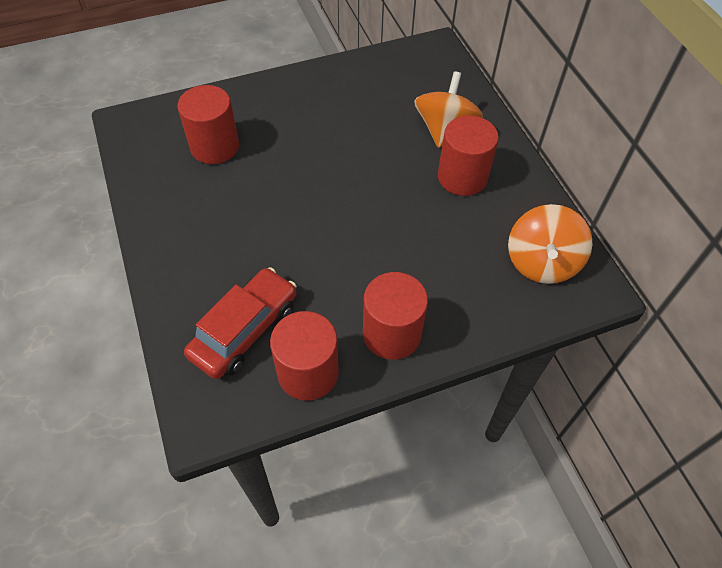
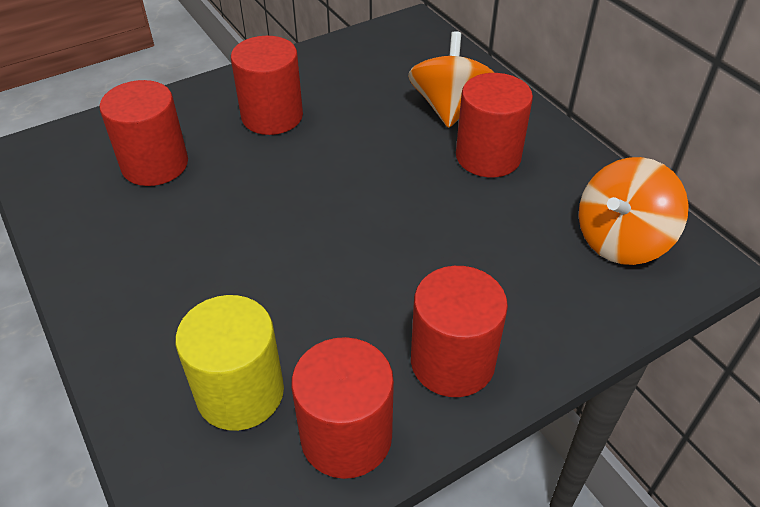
camera: 10 degrees left, 10 degrees down
(245, 330) = (240, 392): red car -> yellow cylinder
(307, 117) = (272, 116): none -> red cylinder
(541, 262) = (621, 240): orange spinning top -> orange spinning top turned 45 degrees clockwise

